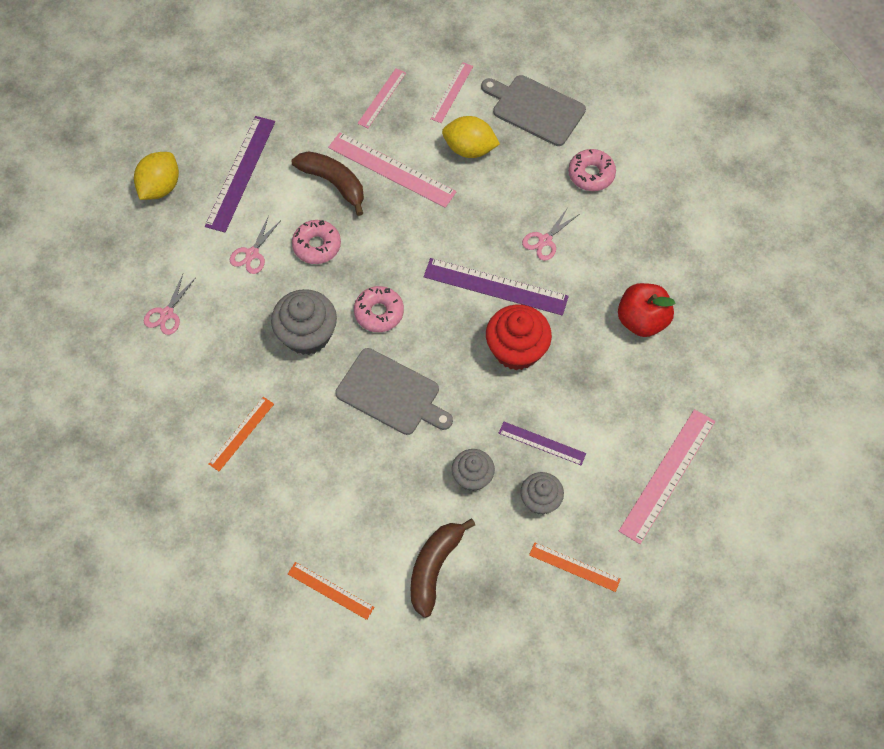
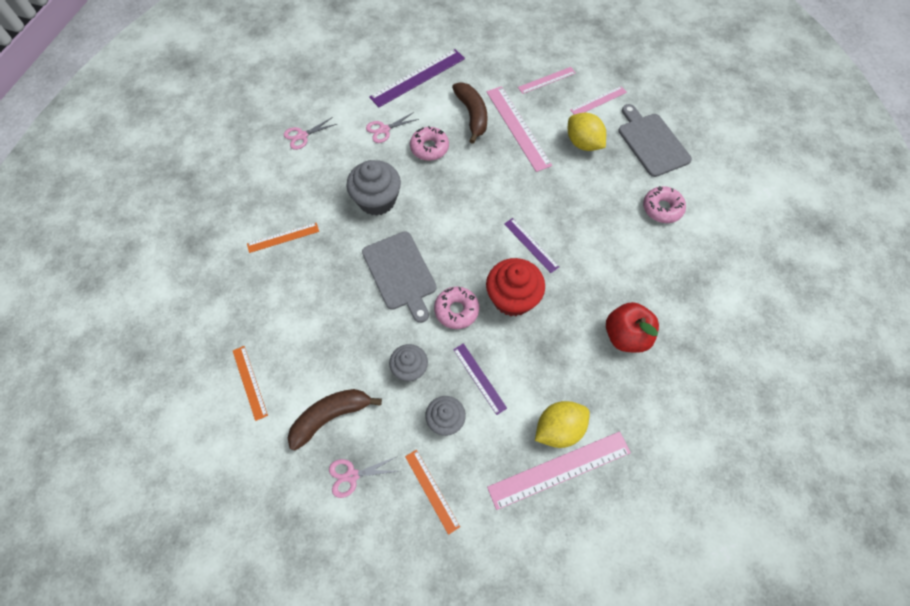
camera: 35 degrees right, 0 degrees up
(160, 187) = (362, 60): yellow lemon -> yellow lemon (558, 429)
(379, 313) = (435, 214): pink donut -> pink donut (456, 310)
(495, 286) = (531, 245): purple ruler -> purple ruler, size x0.58
(545, 240) = (592, 234): pink scissors -> pink scissors (352, 475)

